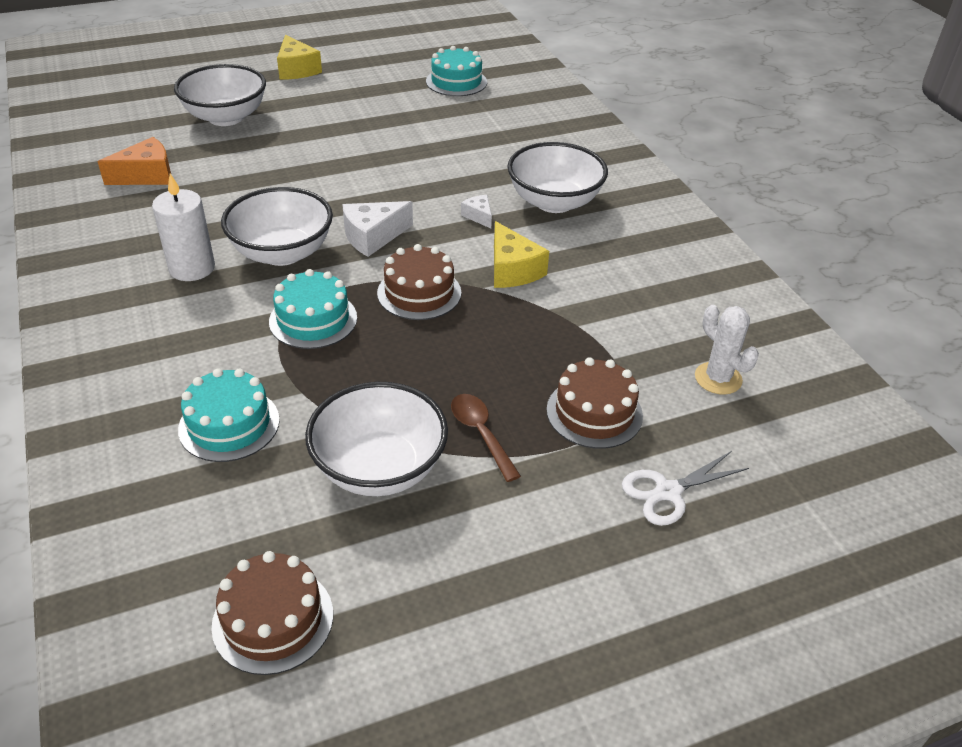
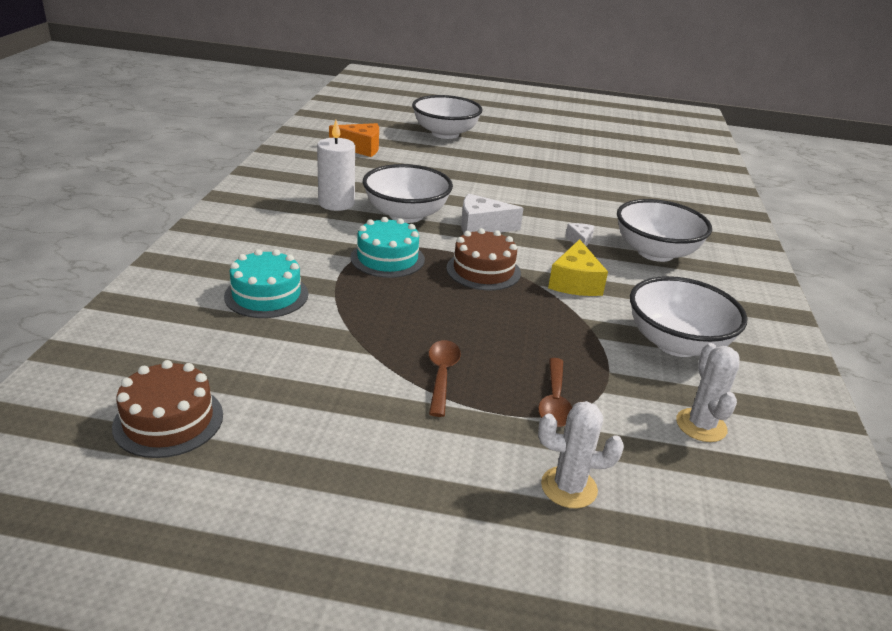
camera: 30 degrees right, 10 degrees down
(296, 69) = (522, 122): yellow cheese -> none
(379, 468) = (341, 363): white bowl -> white bowl (676, 343)
(456, 82) = (641, 159): turquoise cake -> none
(594, 412) = (554, 401): brown cake -> brown spoon
(668, 492) = (569, 487): white scissors -> white cactus

